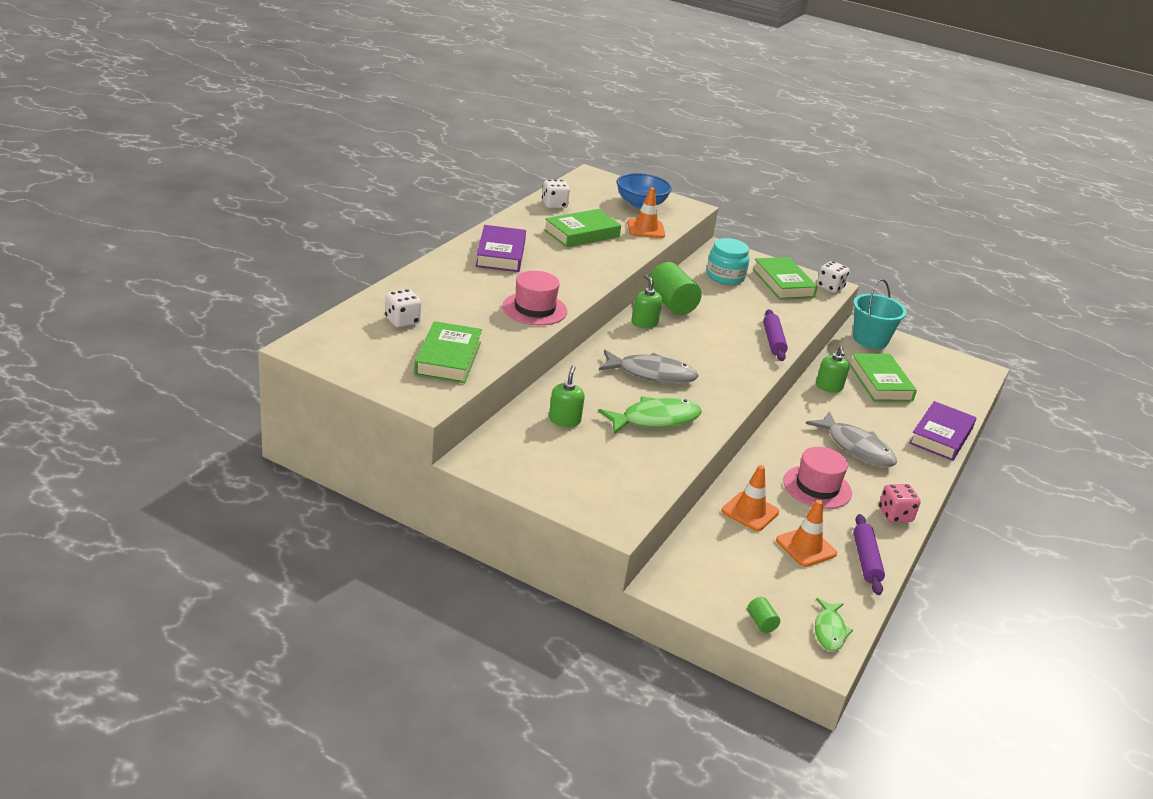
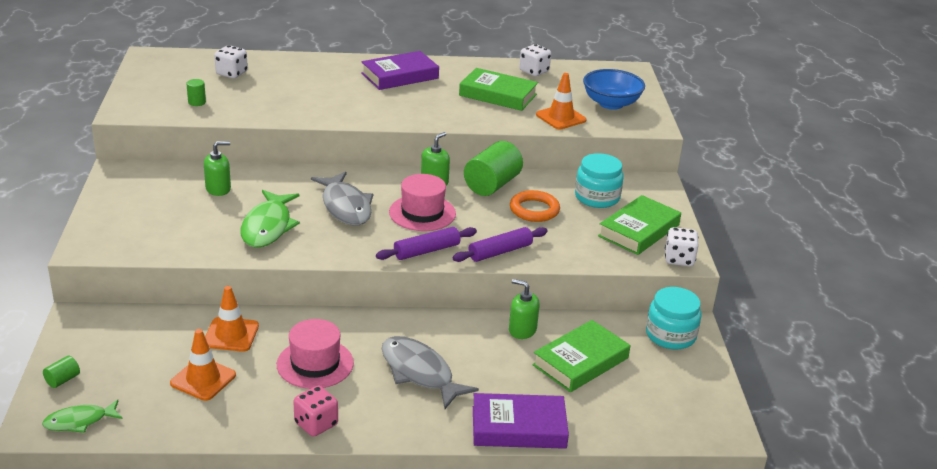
camera: 60 degrees right, 0 degrees up
(448, 358) = (197, 102): green book -> green cylinder
(534, 309) = (323, 111): pink hat -> pink hat (422, 213)
(655, 419) = (268, 227): green fish -> green fish turned 60 degrees clockwise
(723, 305) = (534, 210): none -> orange ring
(829, 387) = (522, 330): green soap dispenser -> green soap dispenser turned 60 degrees clockwise
(856, 447) = (419, 373): grey fish -> grey fish turned 120 degrees clockwise
(865, 560) = (214, 420): purple rolling pin -> purple rolling pin (426, 251)
(870, 339) = (670, 335): turquoise bucket -> turquoise jar

